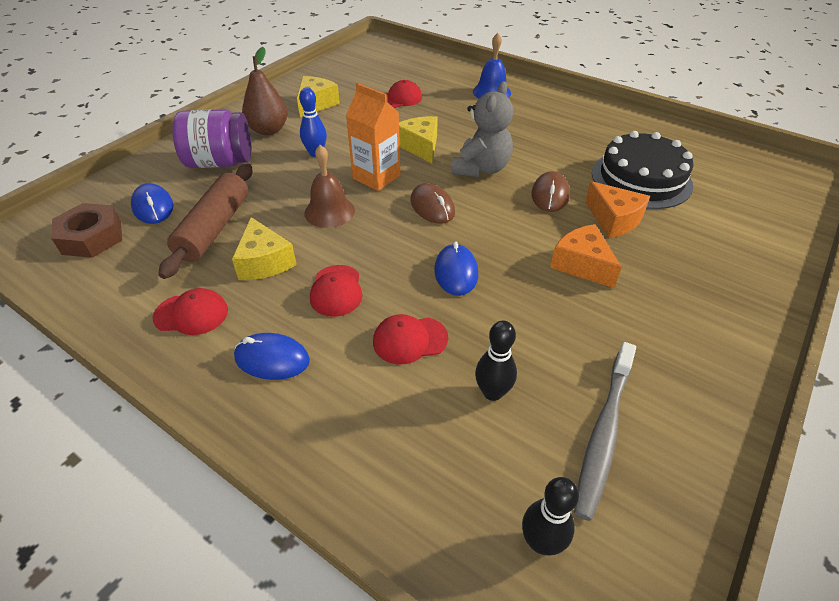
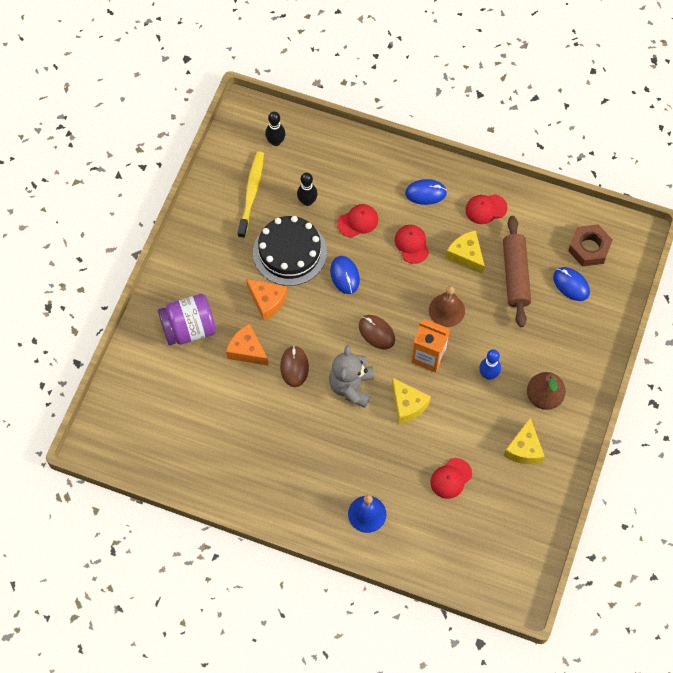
camera: 165 degrees right, 20 degrees up
(220, 162) = (556, 344): purple jar -> purple jar (189, 329)
(603, 433) = (251, 193): grey toothbrush -> yellow toothbrush
(641, 179) = (226, 404): black cake -> black cake (289, 252)

